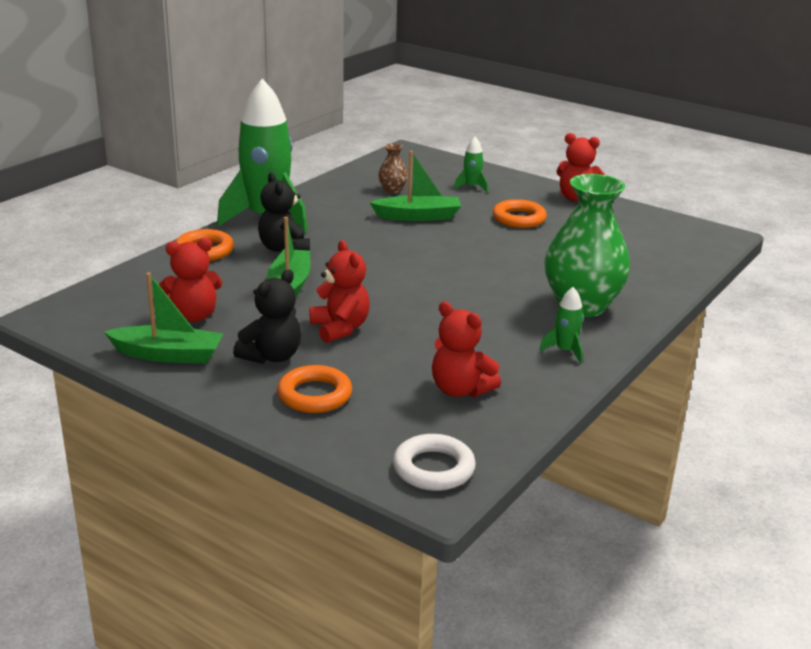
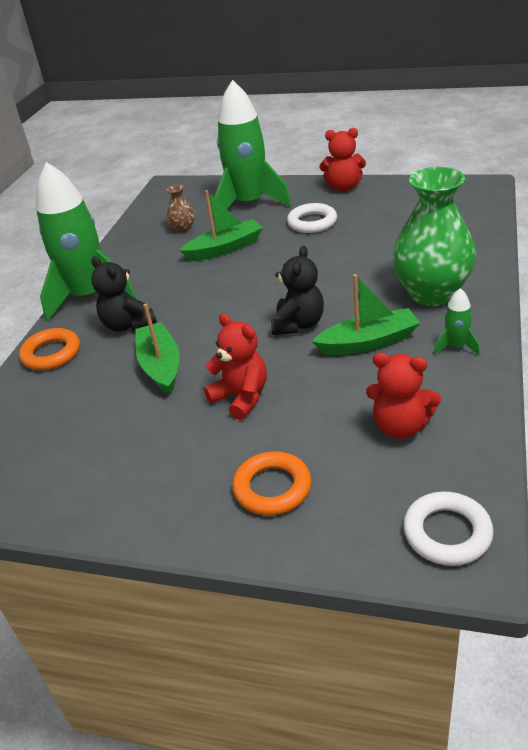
camera: 15 degrees left, 10 degrees up
(168, 355) = (93, 495): green boat -> green boat (368, 342)
(193, 316) = (88, 436): red teddy bear -> none
(271, 356) = (199, 456): black teddy bear -> black teddy bear (298, 324)
(471, 187) = (249, 204): green rocket -> green rocket, size x2.45
(519, 219) = (312, 222): orange ring -> white ring

